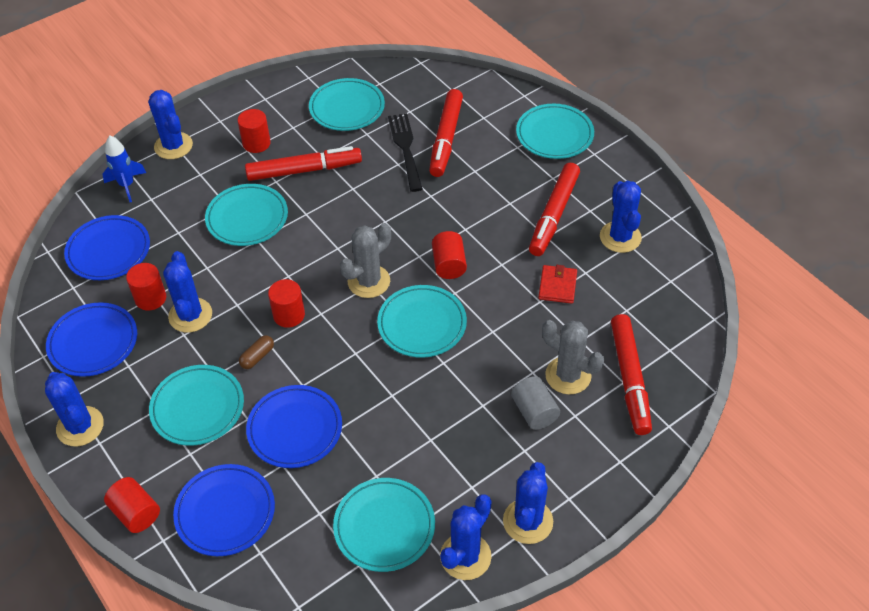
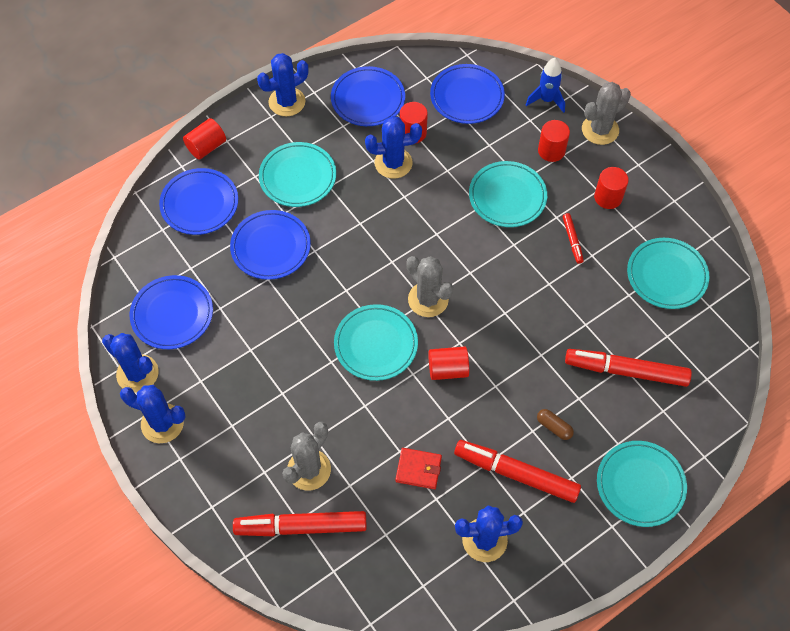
camera: 90 degrees right, 10 degrees up
(173, 146) = (600, 130): blue cactus -> grey cactus
(257, 357) = (346, 215): brown capsule -> brown capsule (554, 427)
(289, 315) = (390, 236): red cylinder -> red cylinder (551, 151)
(304, 170) = (572, 240): red marker -> red marker, size x0.48
(384, 526) = (172, 314): turquoise plate -> blue plate
(405, 148) = (608, 331): black fork -> none
(534, 412) = (271, 436): grey cylinder -> none

